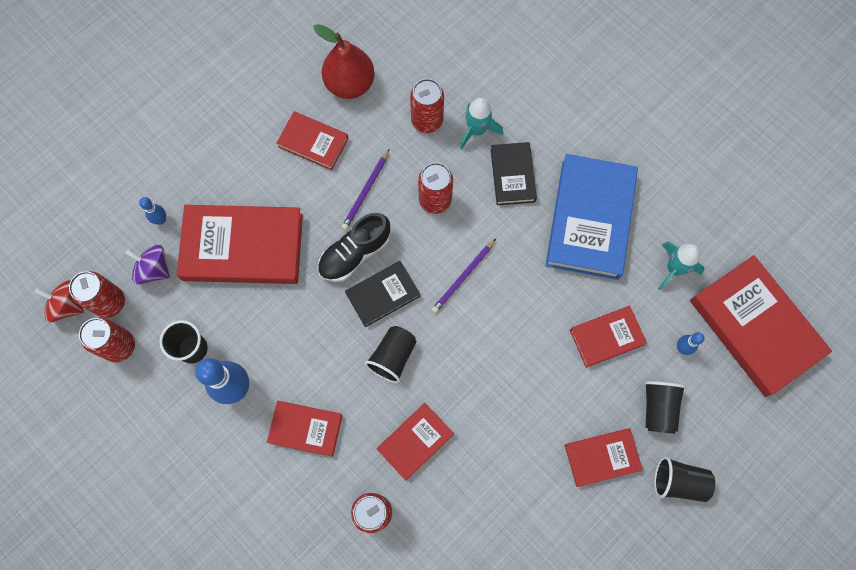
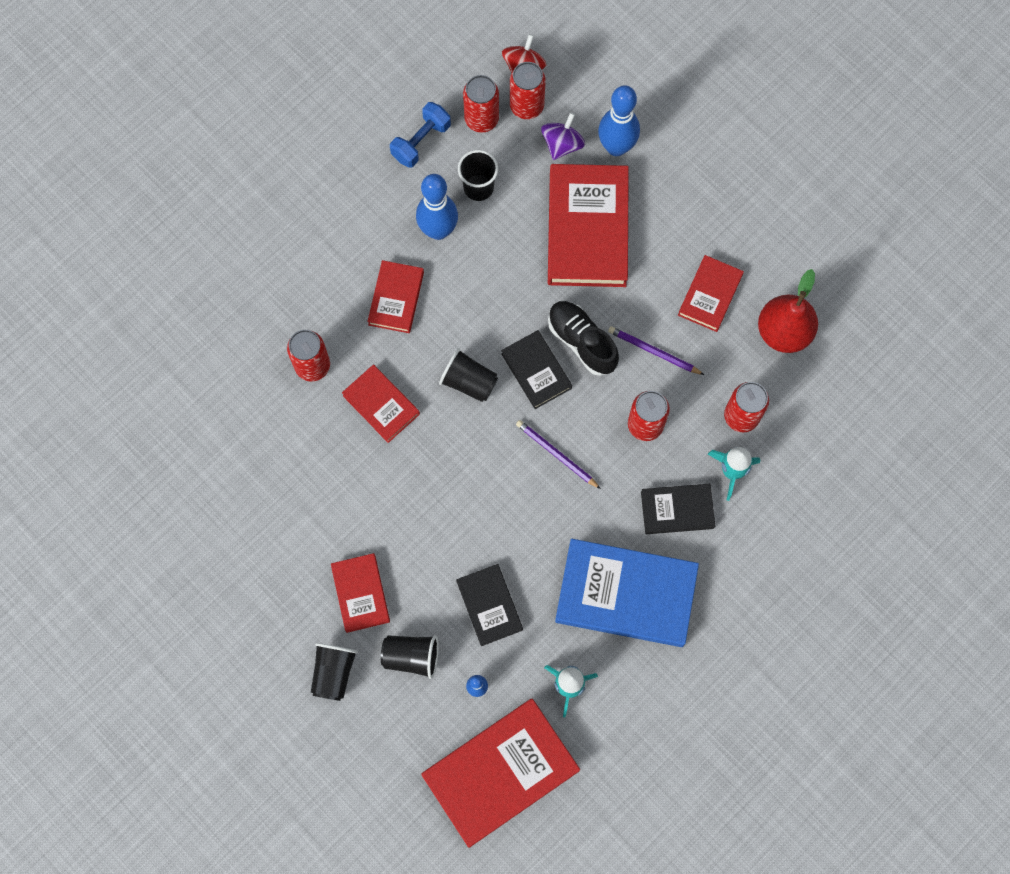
camera: 90 degrees right, 0 degrees up
(138, 406) = (421, 141): none -> blue dumbbell
(161, 220) = (616, 147): blue bowling pin -> blue bowling pin, size x2.06
(606, 337) = (489, 605): red book -> black book

